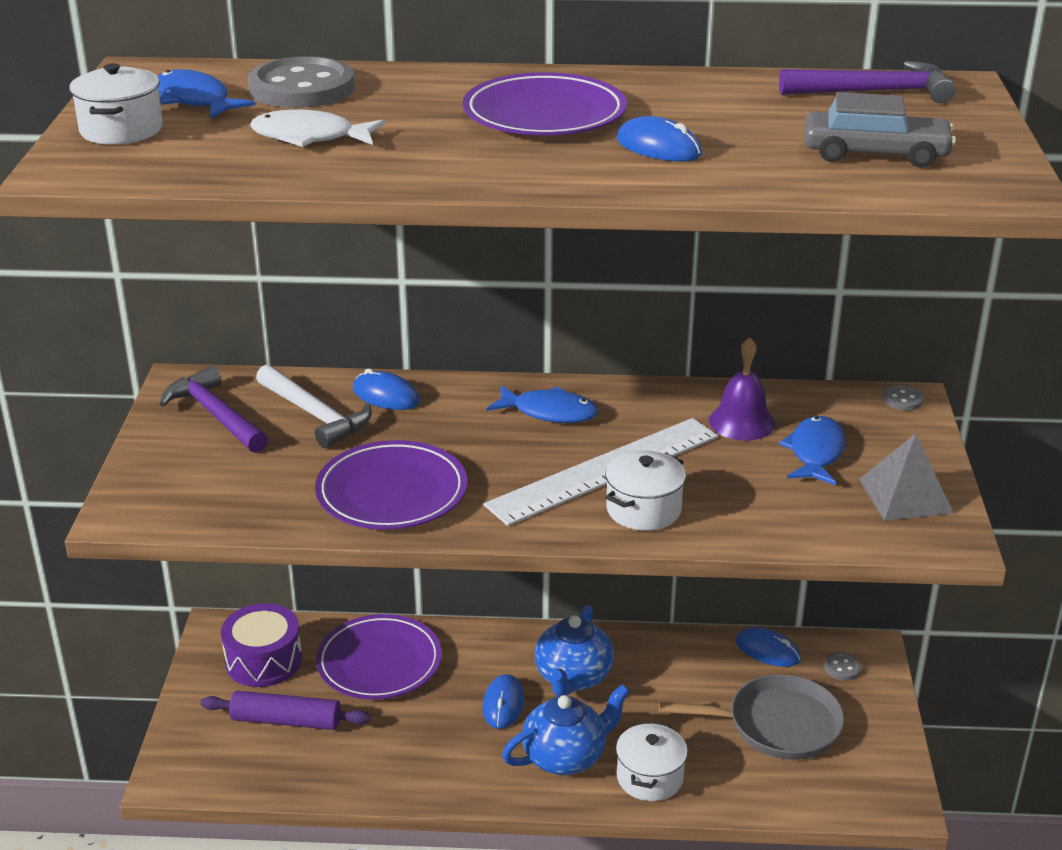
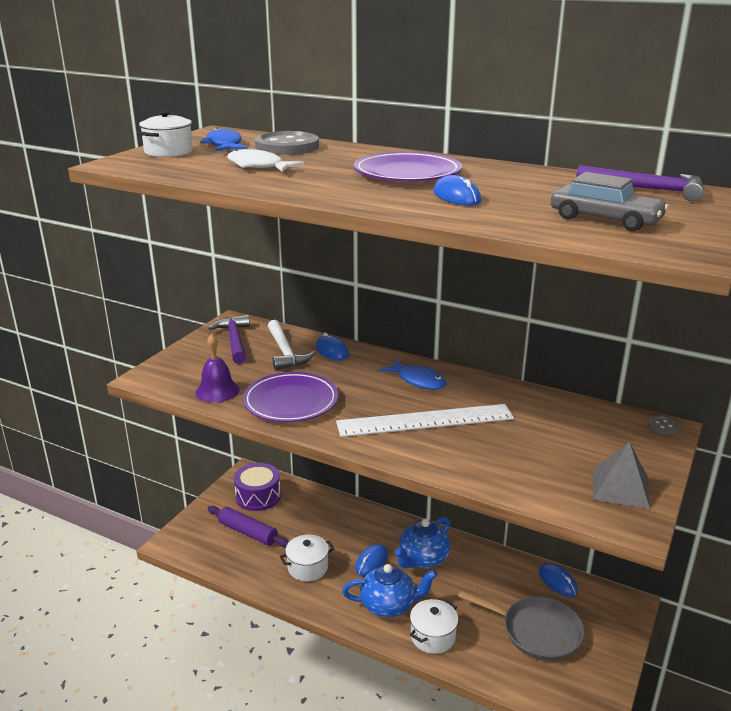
camera: 25 degrees right, 5 degrees down
(379, 662) = (317, 516): purple plate -> none
(643, 509) = (431, 449): white pot -> white pot (307, 567)
(742, 422) = (537, 414): purple bell -> purple bell (217, 391)
(815, 453) = (574, 444): blue fish -> none
(842, 668) = (603, 609): grey button -> none

